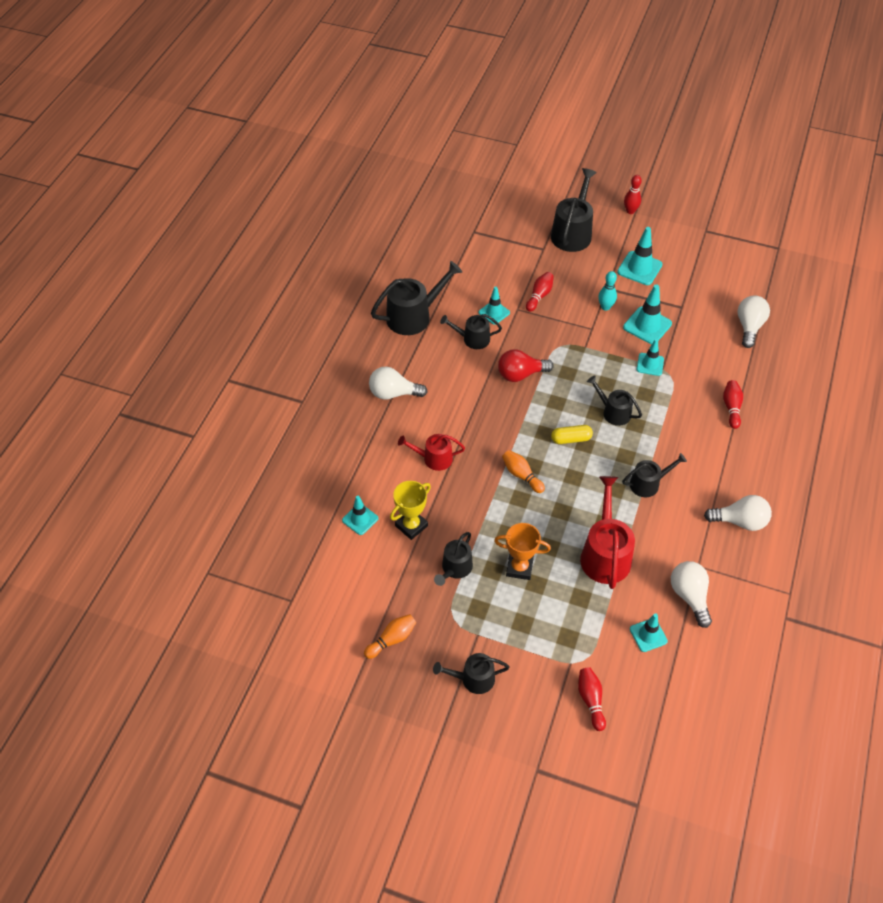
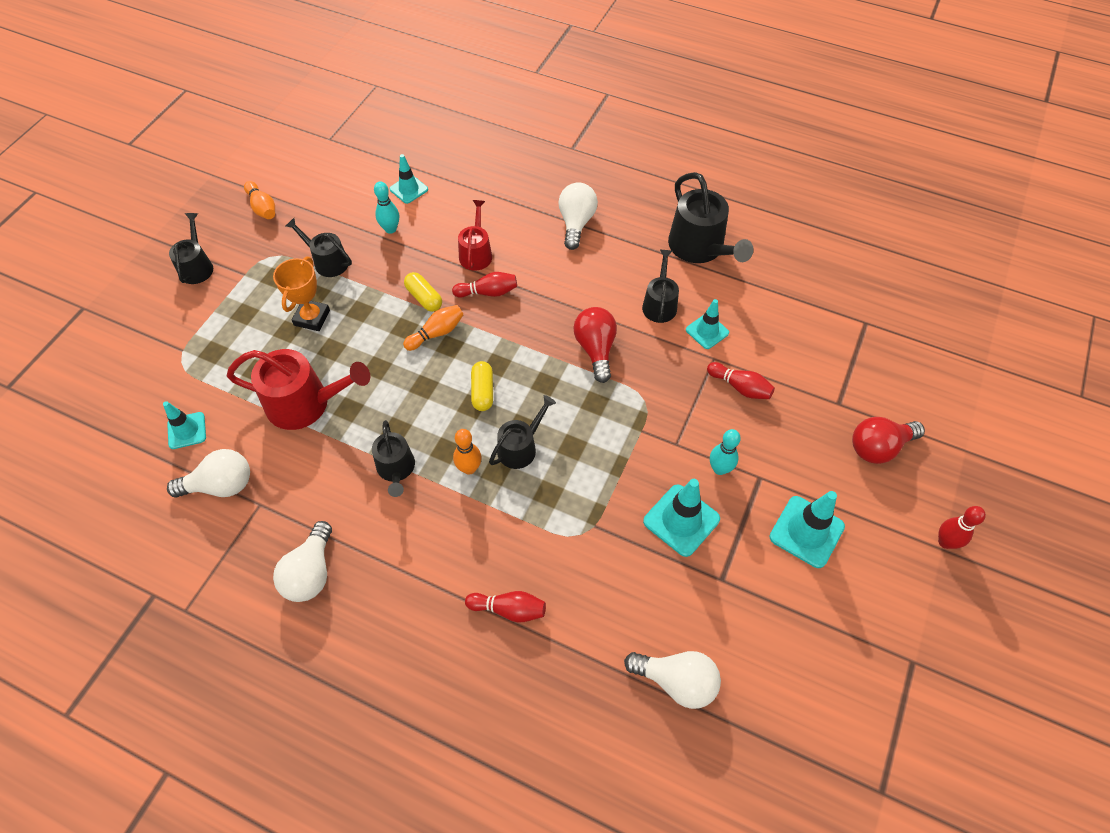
camera: 95 degrees right, 5 degrees up
(411, 526) = (390, 229): yellow trophy -> turquoise bowling pin
(486, 489) = (424, 298): none -> yellow capsule
(572, 233) = (878, 447): black watering can -> red light bulb
(591, 700) = (133, 363): red bowling pin -> red bowling pin (488, 292)
(637, 440) = (469, 468): none -> orange bowling pin
(650, 364) = (603, 510): turquoise traffic cone -> none

